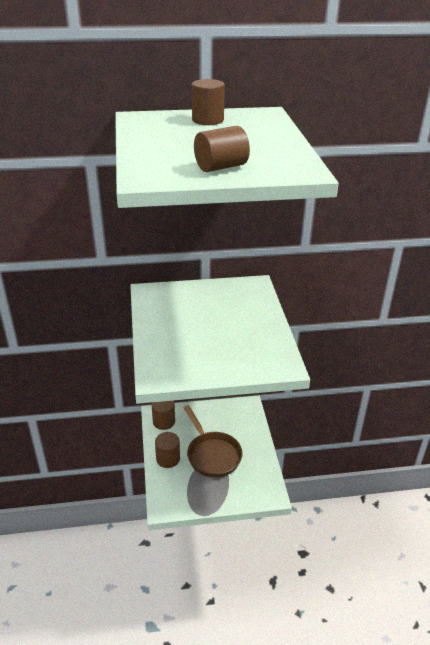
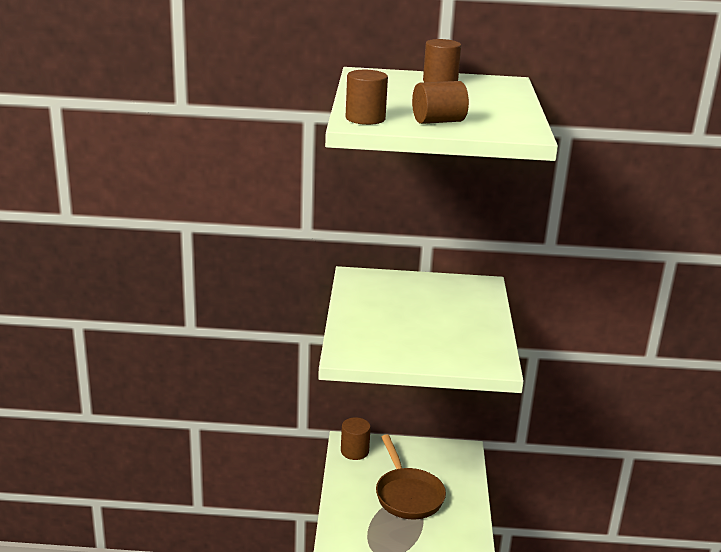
camera: 10 degrees right, 10 degrees down
(168, 459) = (351, 491): brown cylinder -> brown cylinder (365, 119)

